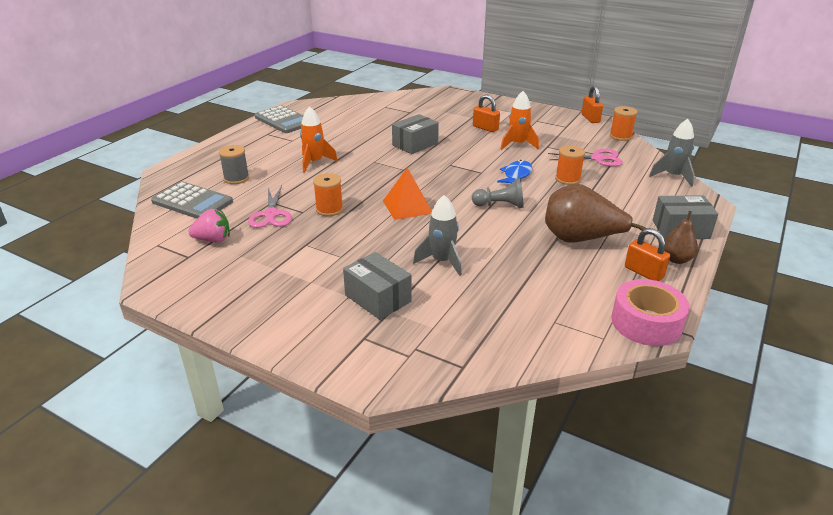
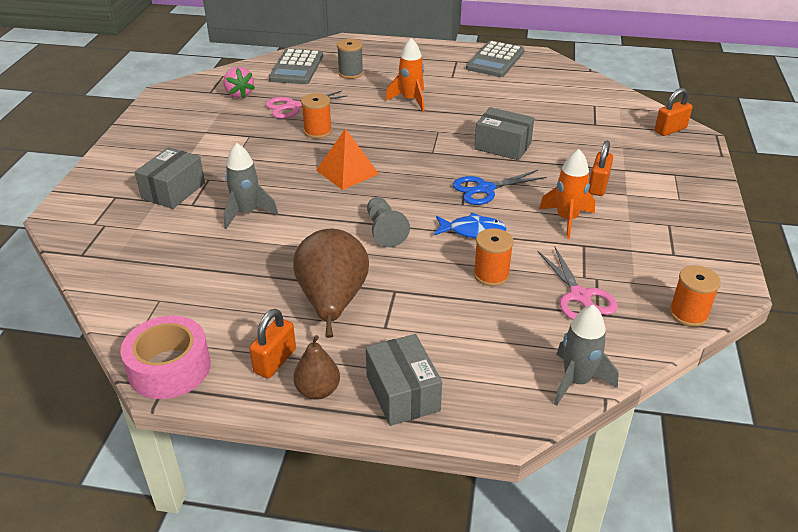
camera: 70 degrees right, 5 degrees up
(467, 161) = (485, 189): none -> blue scissors
(590, 118) = (732, 275): orange padlock -> orange padlock (670, 130)

